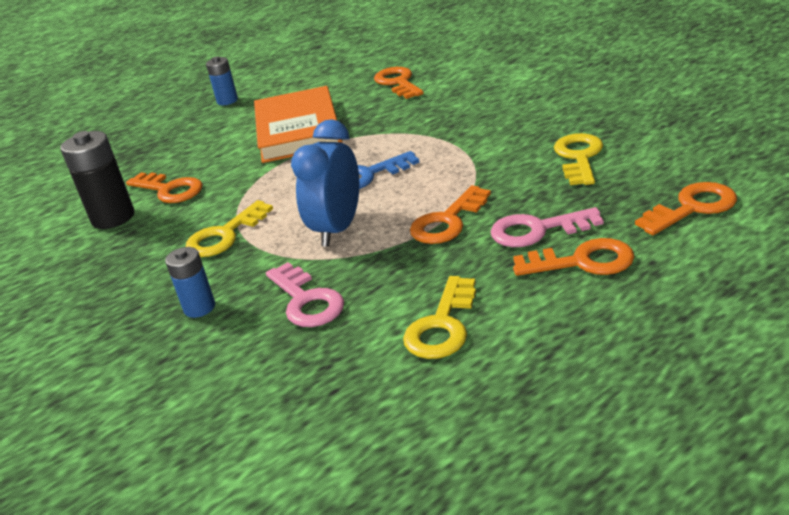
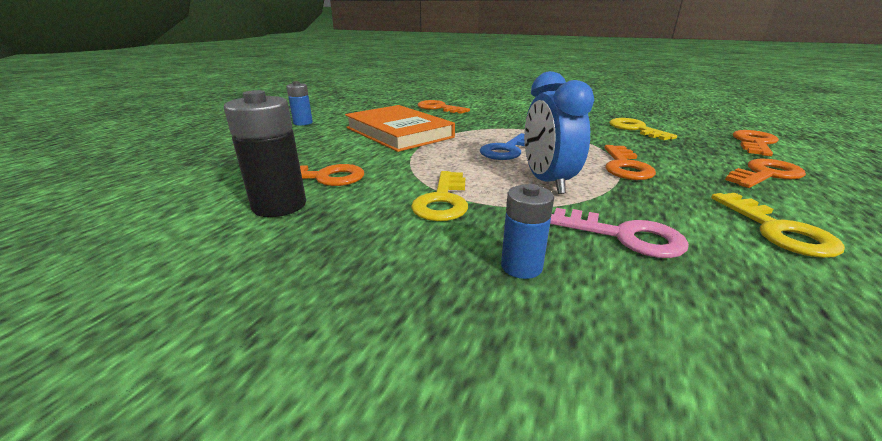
camera: 35 degrees left, 5 degrees down
(537, 230) = (696, 163): pink key -> none

